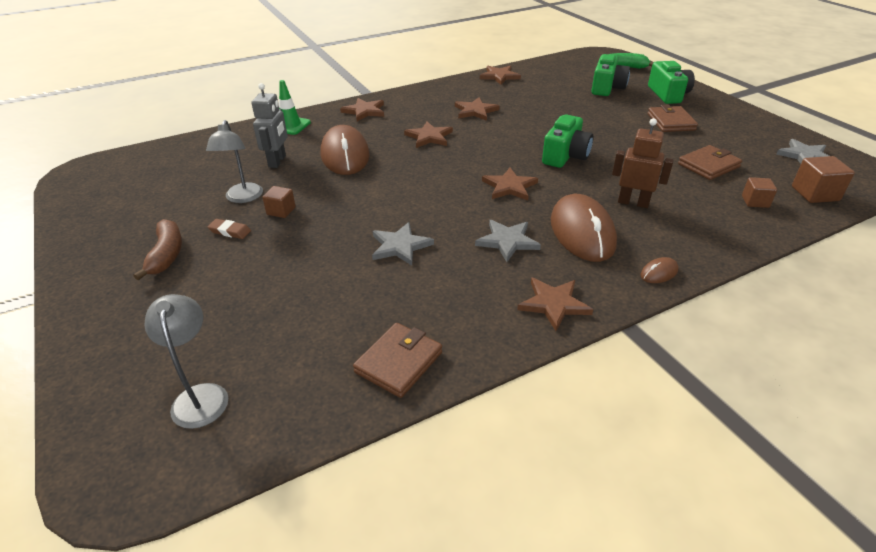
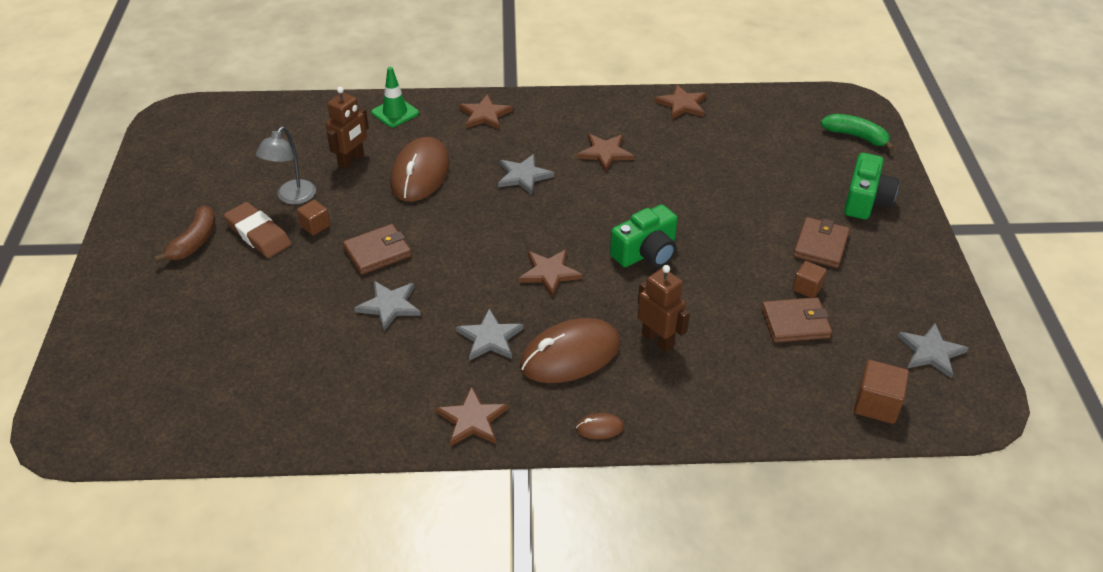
camera: 25 degrees right, 5 degrees up
(200, 396) = (147, 387): grey lamp -> none
(230, 231) = (258, 234): brown eraser -> brown eraser, size x1.86
(277, 161) = (351, 160): grey robot -> brown robot
(398, 362) = (303, 420): brown wallet -> brown wallet (377, 252)
(429, 137) = (523, 176): brown star -> grey star
(582, 232) = (570, 355): brown mouse -> brown mouse turned 45 degrees clockwise
(607, 88) = (798, 165): green camera -> none
(755, 201) = (793, 388): brown cube -> brown cube (807, 288)

